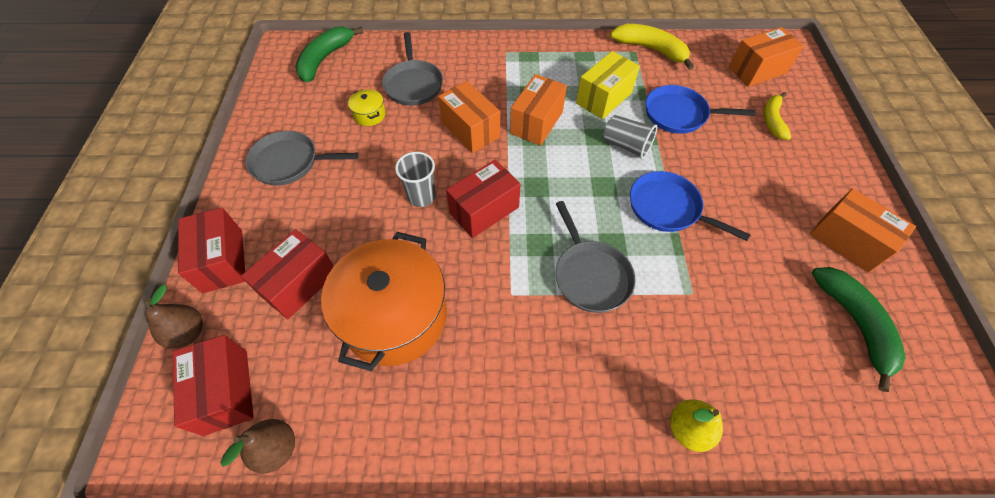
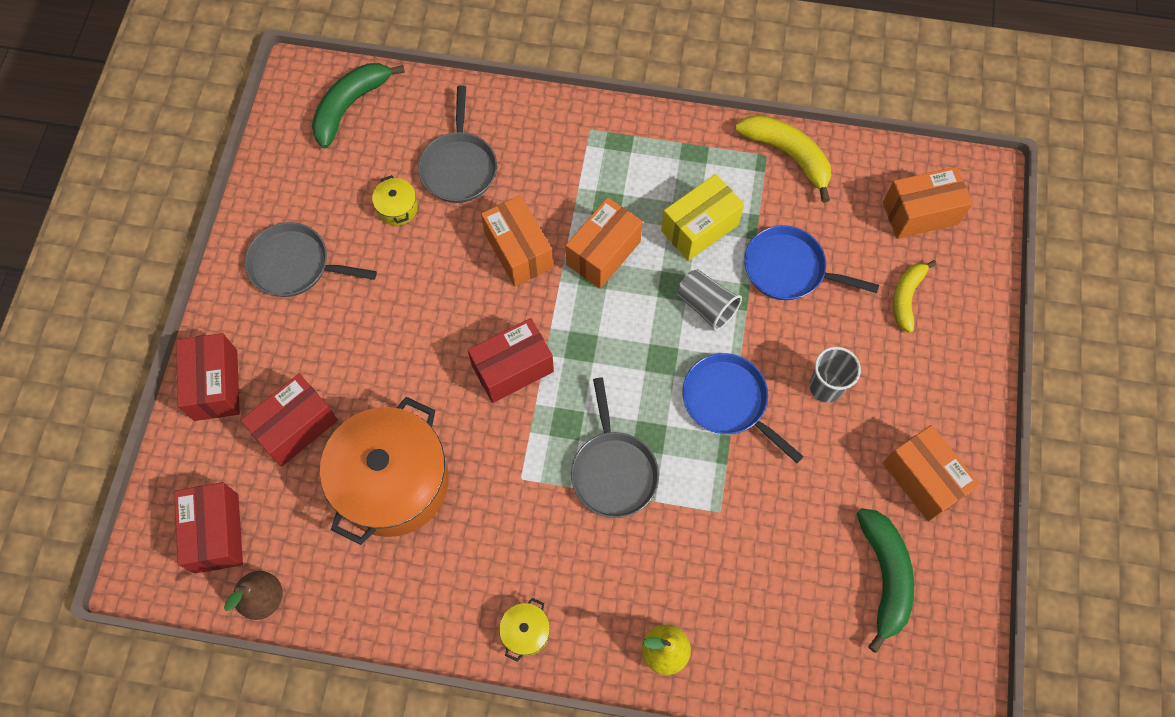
camera: 10 degrees right, 10 degrees up
(188, 333) = (179, 464): brown pear -> none
(421, 196) = (443, 338): grey cup -> grey cup (825, 387)
(549, 434) = (525, 632): none -> yellow pot

